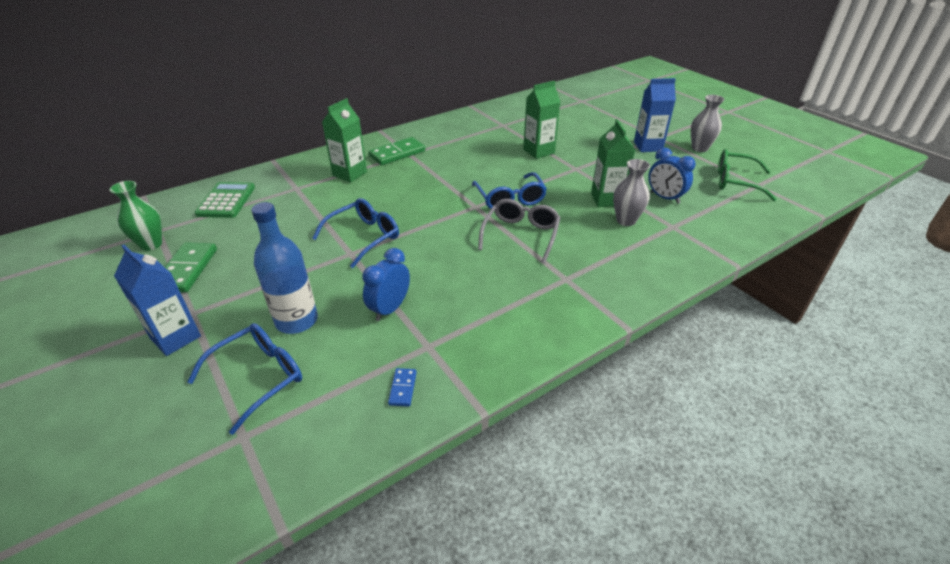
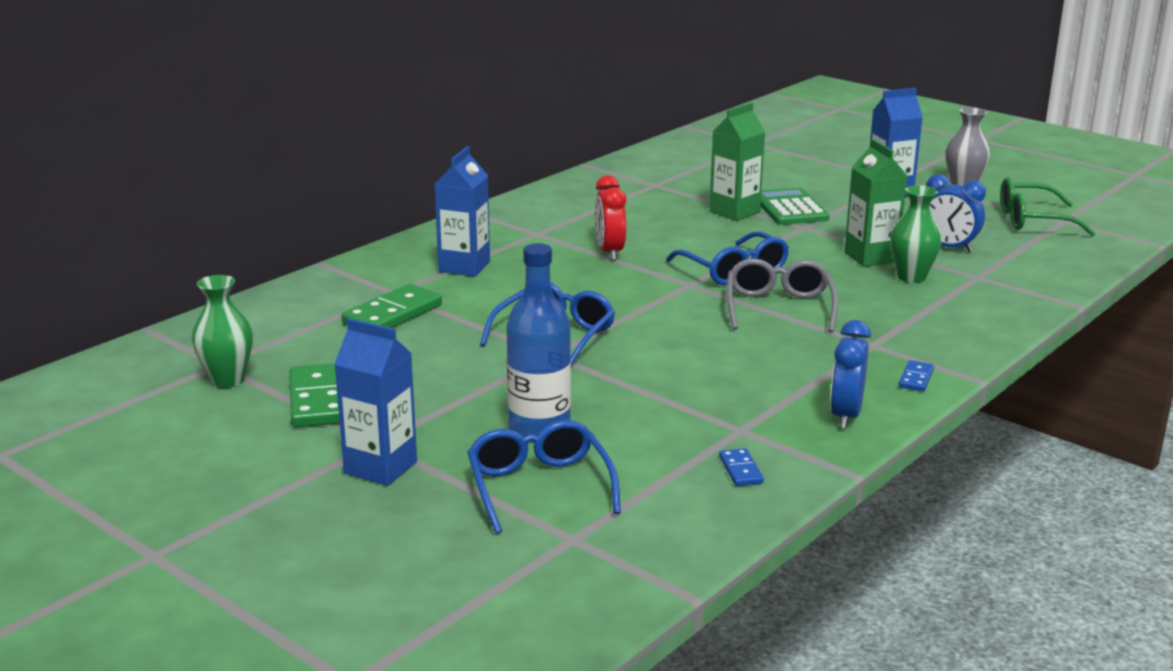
camera: 15 degrees left, 15 degrees down
(226, 201) = (294, 318): green calculator -> green calculator (790, 208)
(258, 378) = (539, 487): blue glasses -> blue glasses turned 45 degrees counterclockwise
(350, 174) = (464, 267): green carton -> blue carton
(390, 309) = (659, 402): blue clock -> blue clock (845, 415)
(397, 154) = (518, 235): green domino -> green domino (393, 314)
(442, 173) = (609, 252): none -> red clock
(580, 317) = (916, 378): none -> blue domino
(626, 220) = (911, 277): grey vase -> green vase

